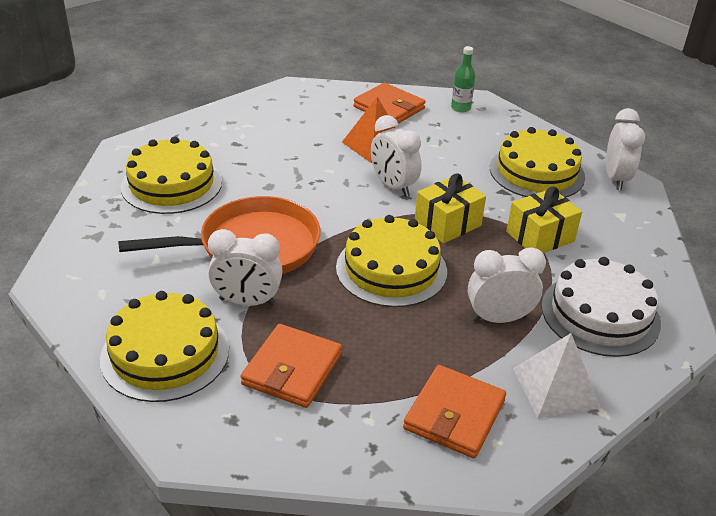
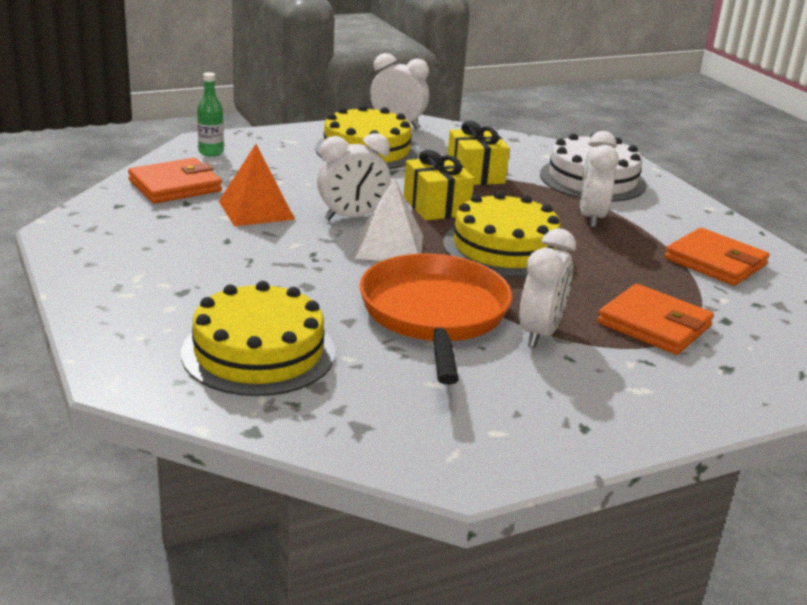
camera: 75 degrees left, 10 degrees down
(165, 353) = (623, 396): yellow cake -> none
(556, 387) = (682, 217): white pyramid -> white pyramid (389, 246)

